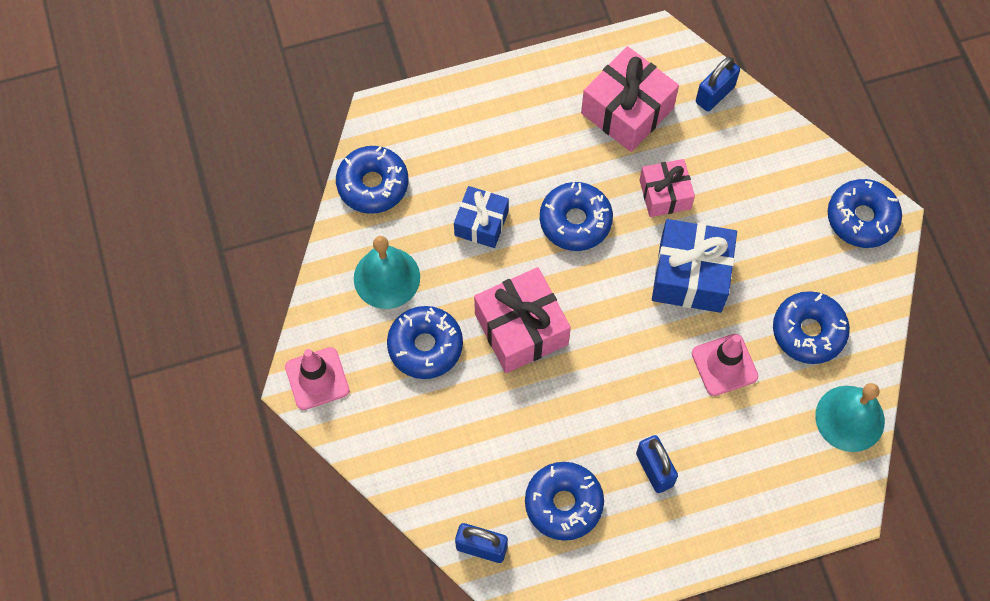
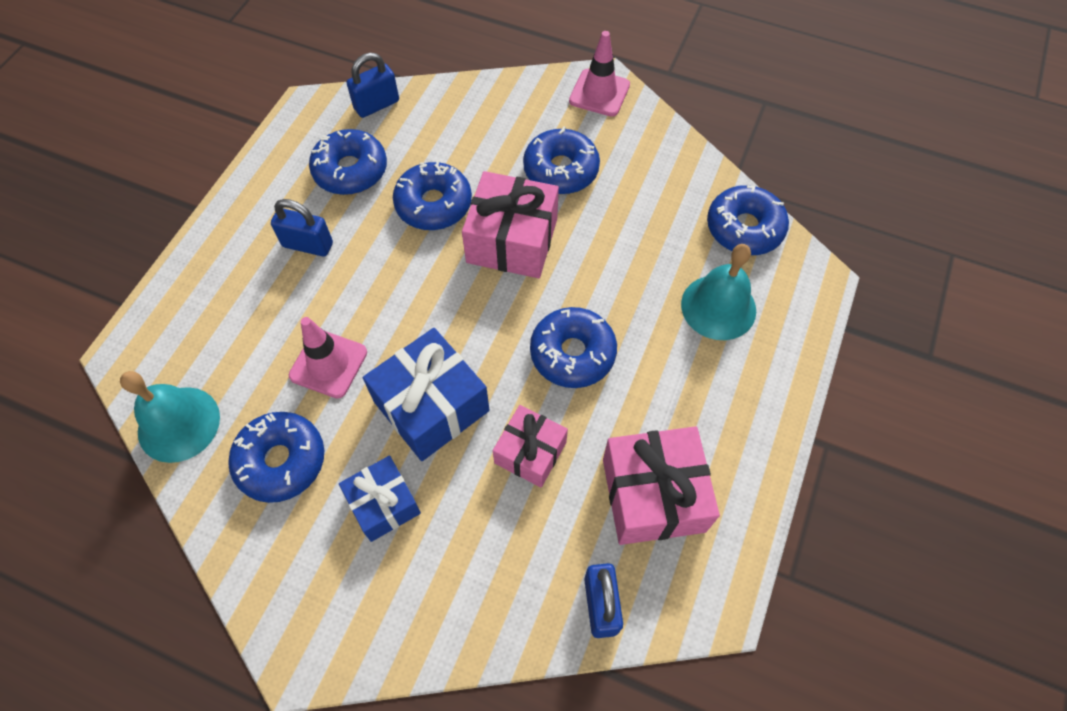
camera: 130 degrees right, 5 degrees down
(386, 277) = (645, 183): turquoise bell -> turquoise bell (718, 307)
(481, 223) = (636, 280): blue gift -> blue gift (383, 504)
(861, 218) = (328, 627): blue donut -> blue donut (433, 204)

